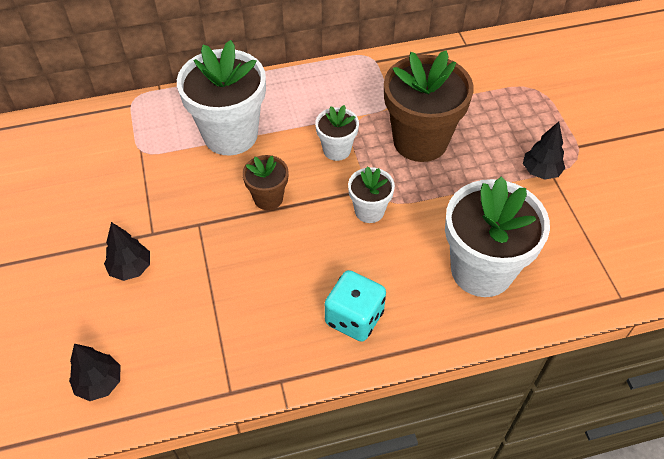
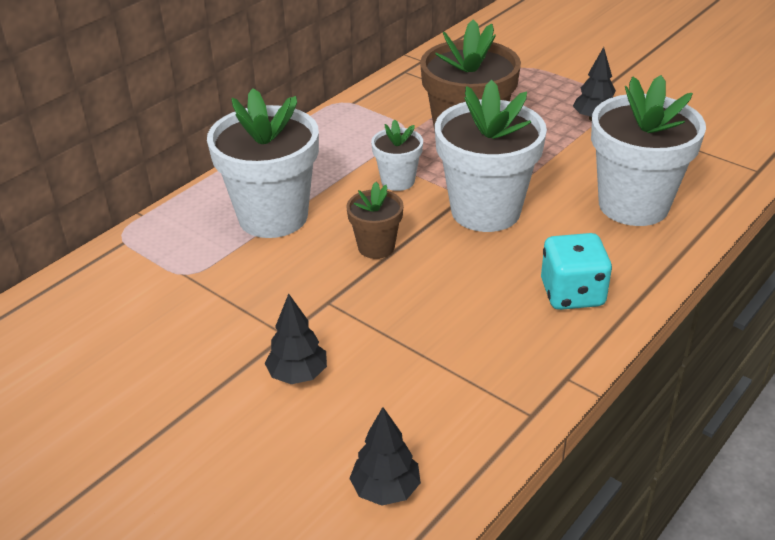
camera: 35 degrees left, 15 degrees down
(369, 211) = (485, 211): white flower pot -> white flower pot, size x1.98

